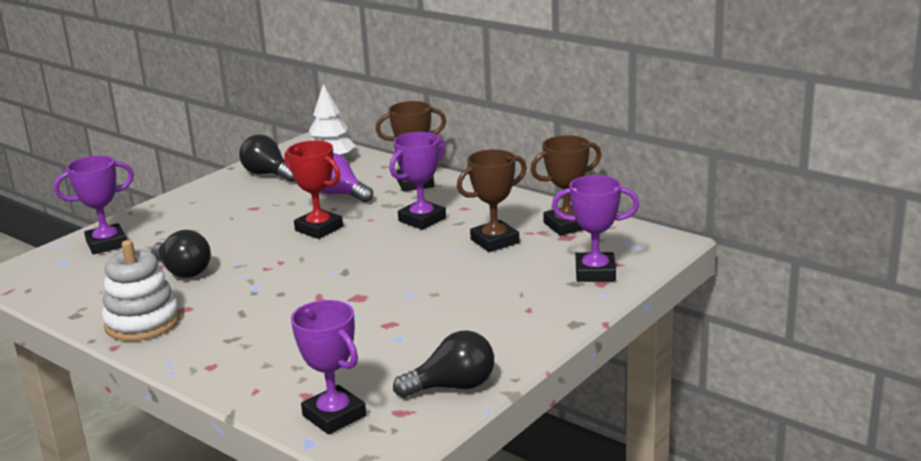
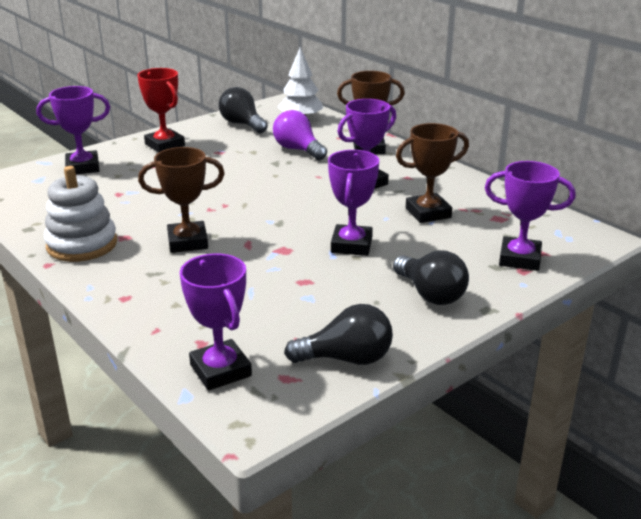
camera: 10 degrees right, 5 degrees up
(183, 271) = (136, 201): black light bulb -> black light bulb (430, 294)
(319, 229) = (269, 179): red trophy -> red trophy (165, 145)
(426, 283) = (351, 245): none -> purple trophy
(567, 225) = (501, 207): brown trophy -> brown trophy (187, 242)

